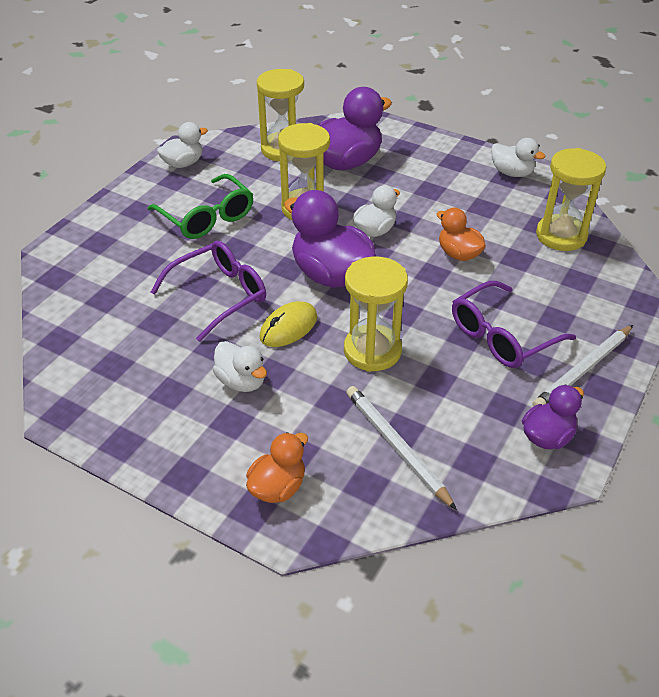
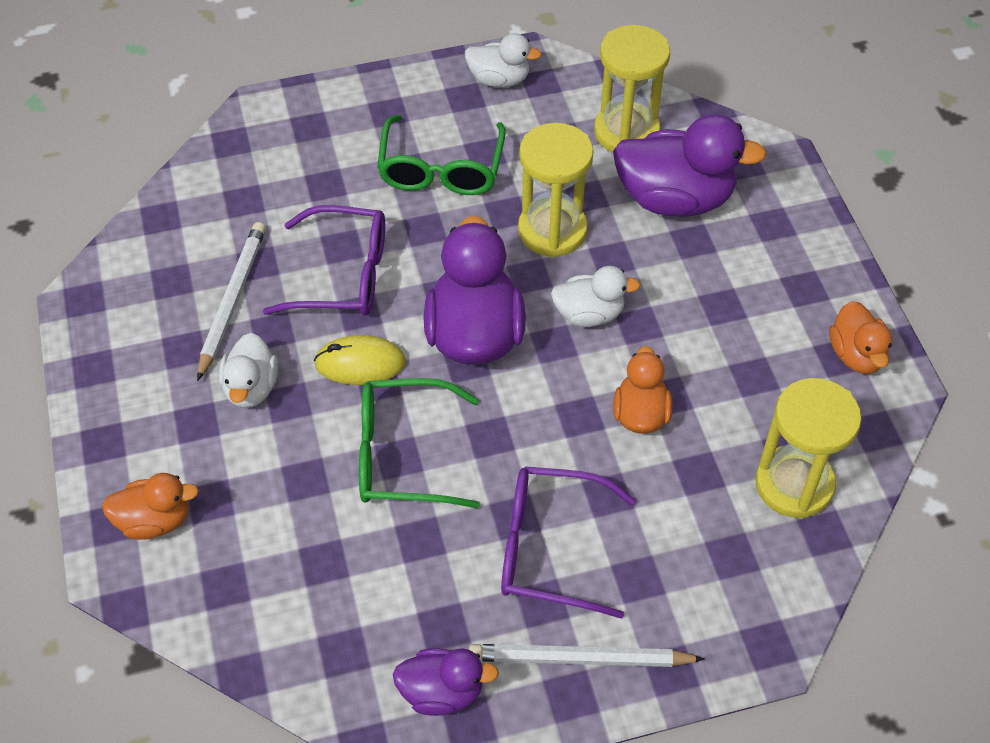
camera: 45 degrees right, 10 degrees up
(372, 351) = (403, 455): yellow hourglass -> green glasses
(397, 447) = (295, 574): white pencil -> white pencil (232, 300)
(512, 173) = (856, 355): white duck -> orange duck

